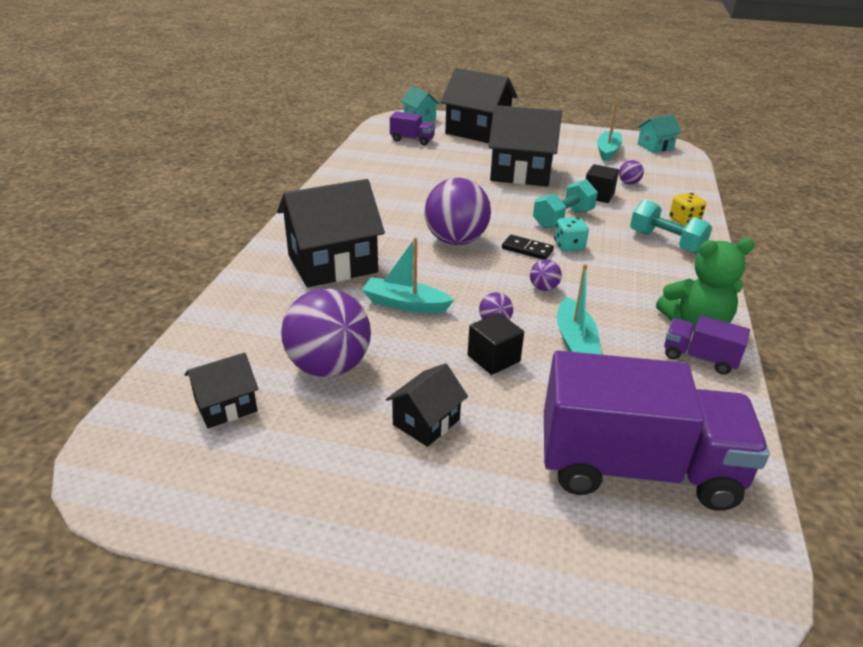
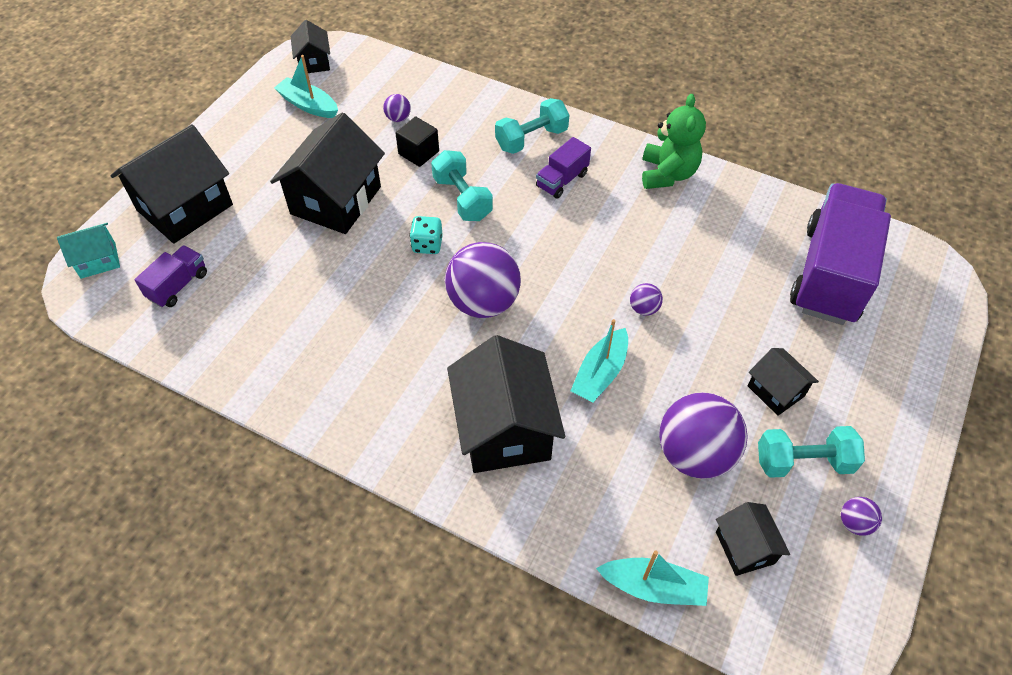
camera: 75 degrees left, 20 degrees up
(335, 447) = (803, 462): none -> turquoise dumbbell
(493, 358) = (697, 323): black cube -> none
(527, 249) = (518, 247): black domino -> none
(543, 288) = (593, 256): purple ball -> purple ball (854, 523)
(569, 246) = (520, 212): turquoise dice -> turquoise dice (427, 245)
(575, 340) = (678, 259): turquoise boat -> turquoise boat (653, 587)
(655, 146) = (314, 62): turquoise house -> black house
(684, 220) = (494, 110): yellow dice -> none
(699, 358) = (712, 190): purple truck -> purple truck (562, 180)

